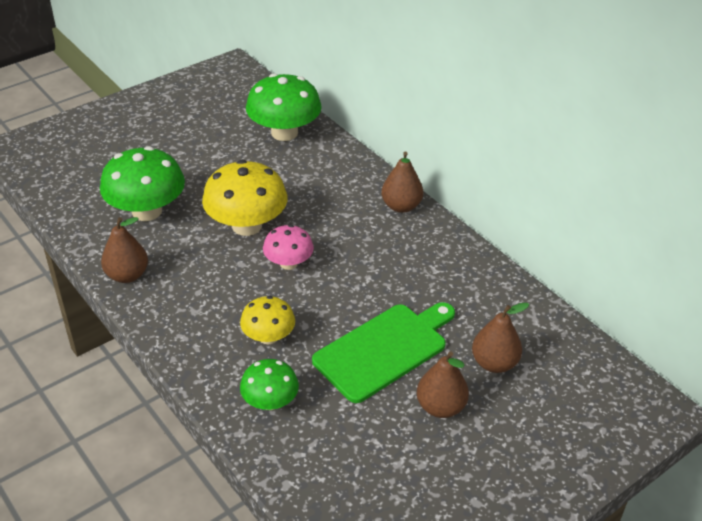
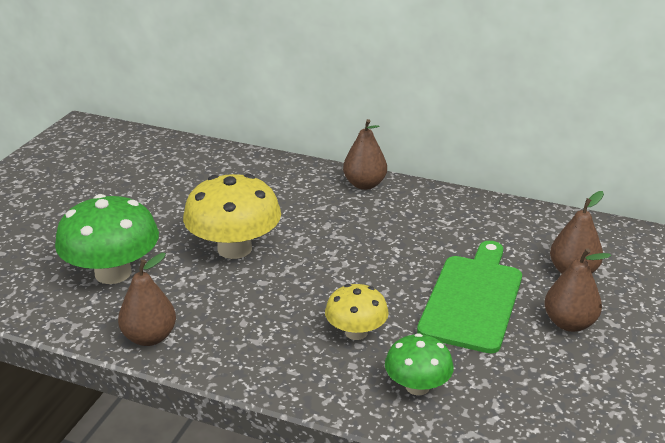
camera: 30 degrees left, 10 degrees down
(284, 133) = (192, 163): green mushroom -> none
(288, 263) = (309, 264): pink mushroom -> none

